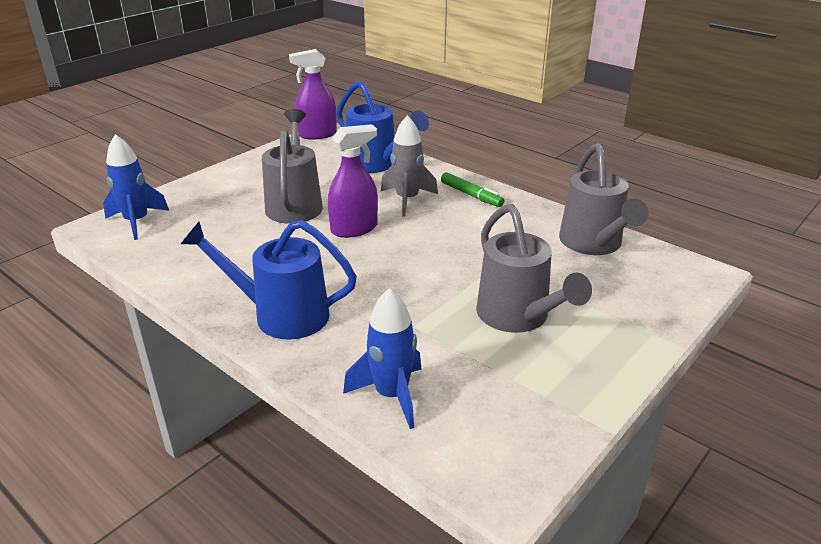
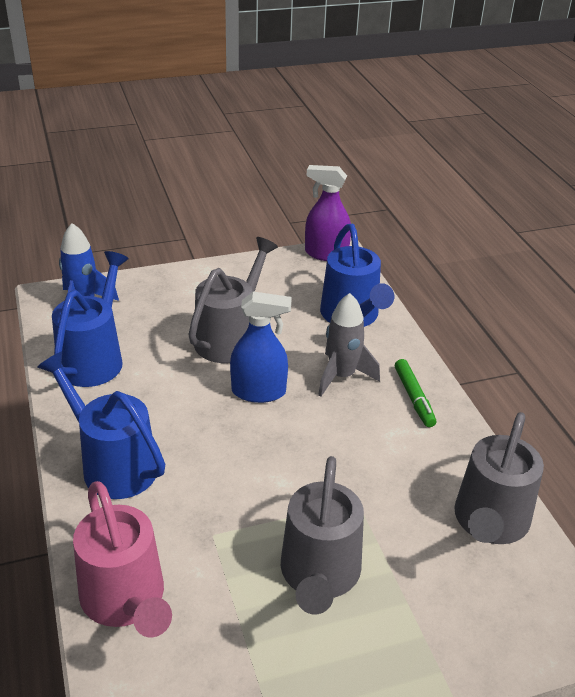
camera: 30 degrees right, 5 degrees up
(187, 253) = (94, 358): none -> blue watering can
(354, 229) = (259, 392): purple spray bottle -> blue spray bottle
(391, 395) = (127, 601): blue rocket -> pink watering can

